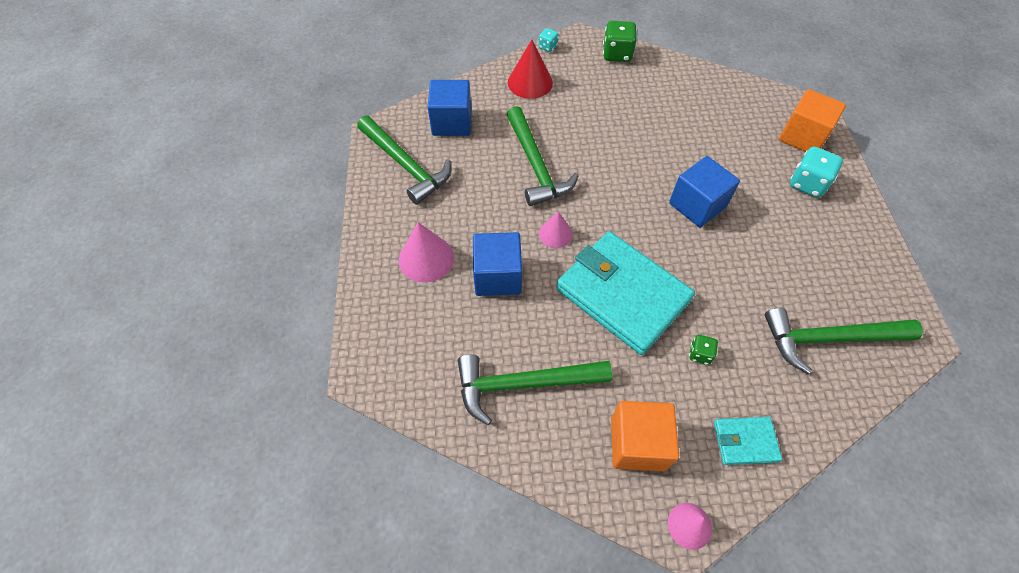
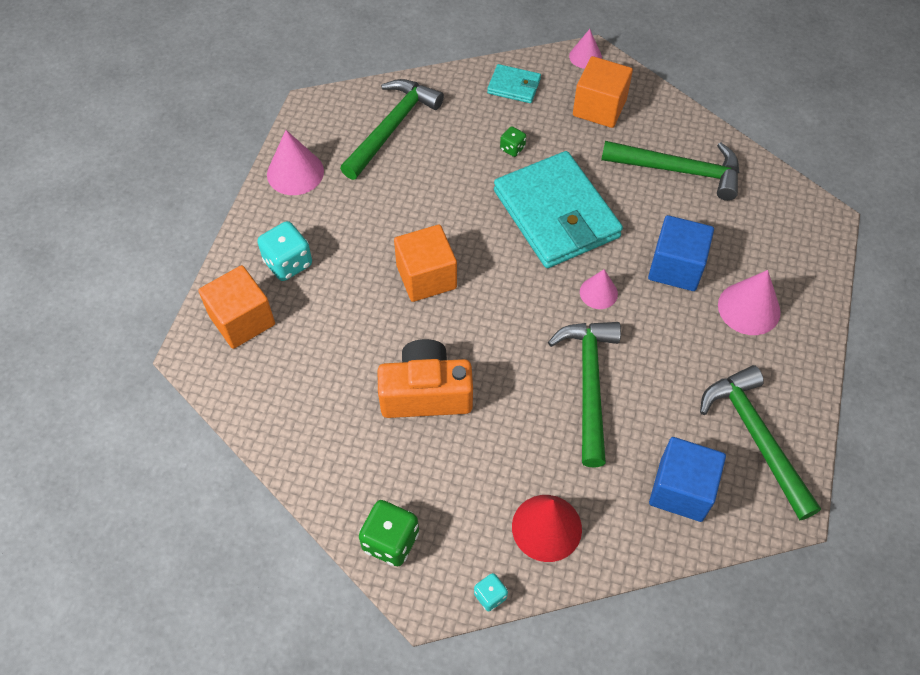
camera: 160 degrees left, 0 degrees up
(645, 129) = (426, 393): none -> orange camera
(697, 205) = (426, 277): blue cube -> orange cube
(828, 339) = (392, 127): green hammer -> green hammer turned 75 degrees counterclockwise
(872, 261) = (295, 172): none -> pink cone

